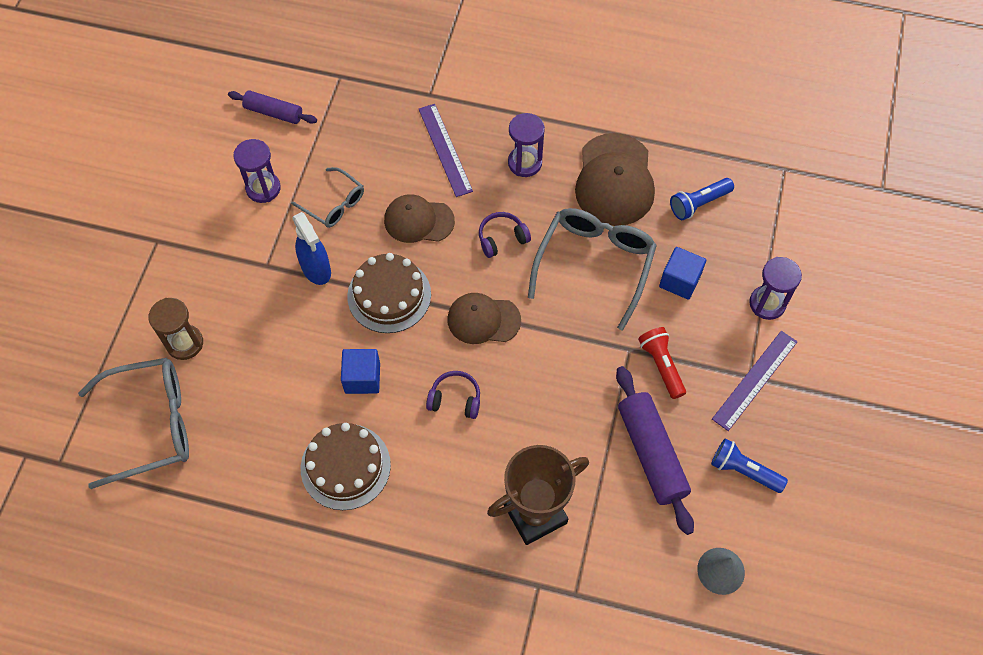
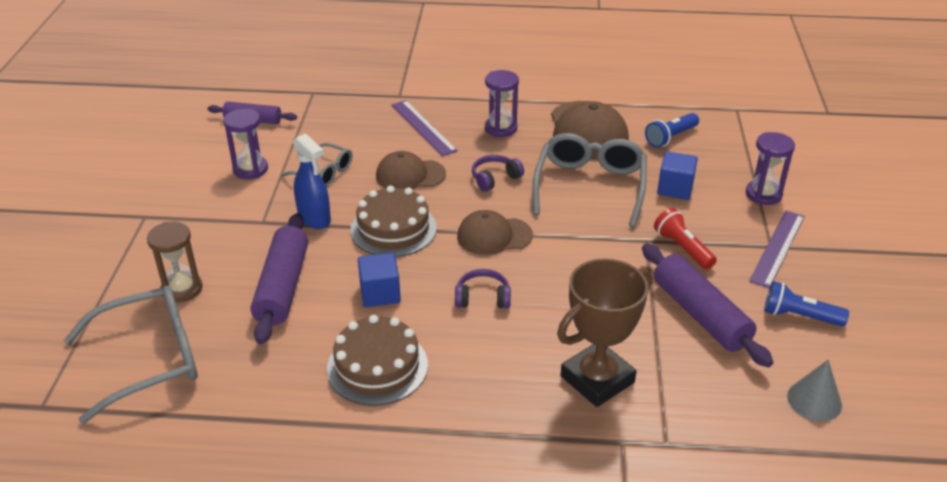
camera: 10 degrees left, 25 degrees down
(275, 355) = (282, 287): none -> purple rolling pin

